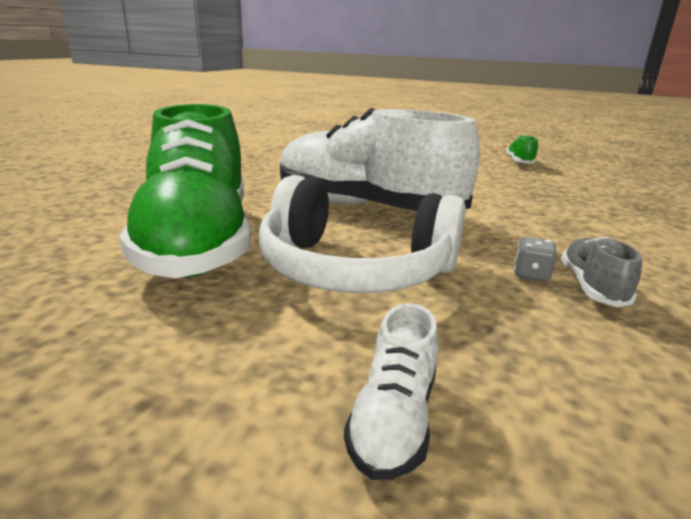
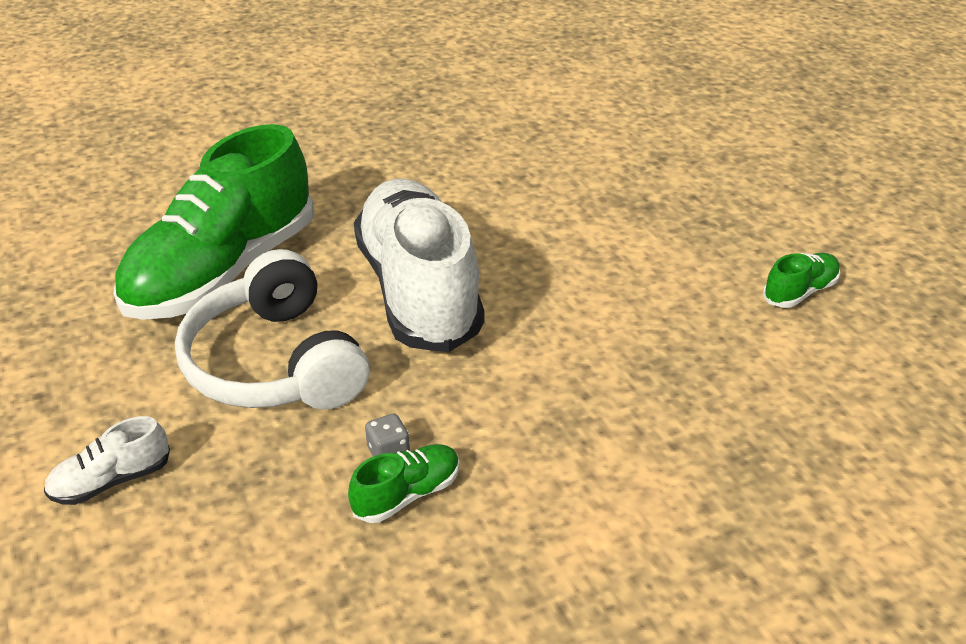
camera: 45 degrees right, 15 degrees up
(592, 287) = (407, 494): grey shoe -> green shoe

